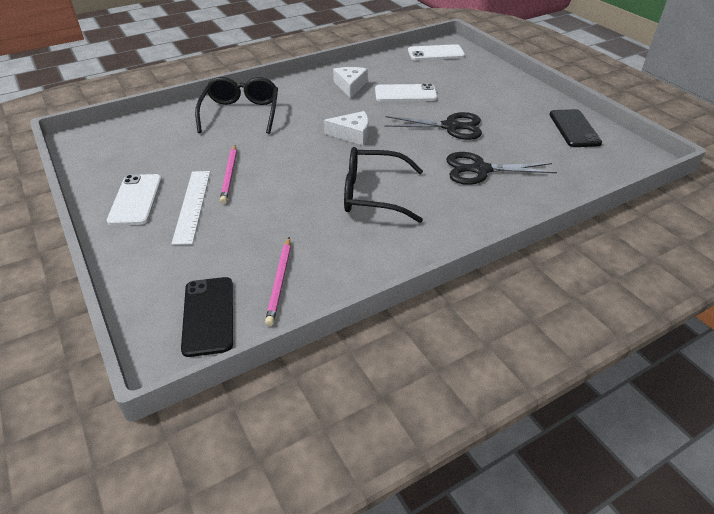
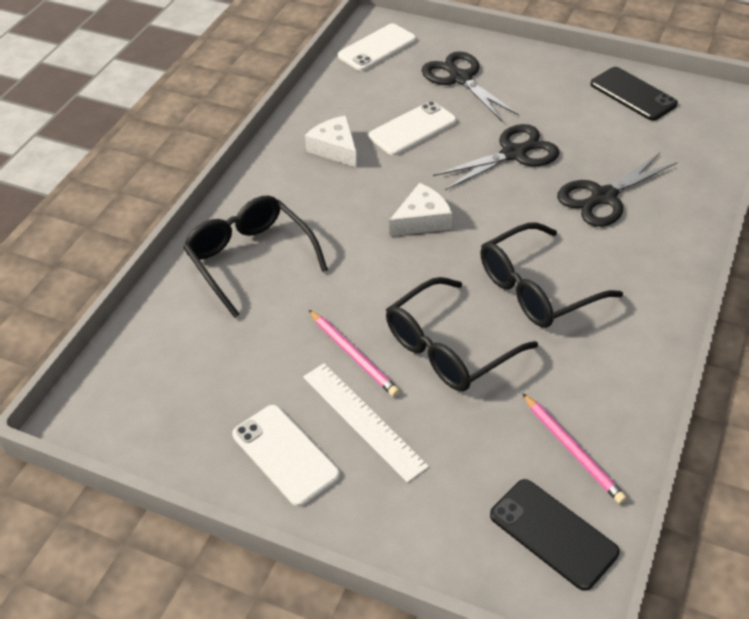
camera: 35 degrees left, 5 degrees up
(282, 197) = (448, 348): none -> black glasses
(466, 82) = (460, 78): none -> black scissors

